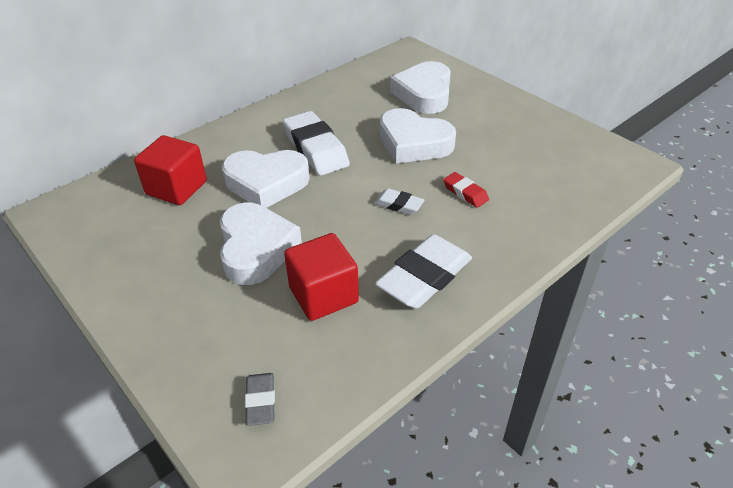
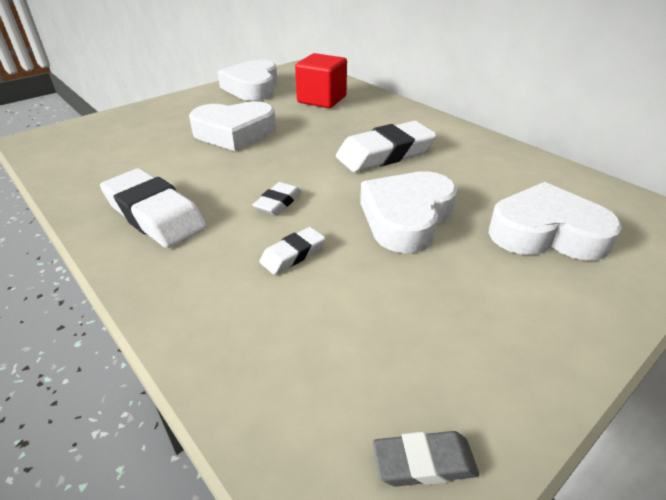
camera: 90 degrees right, 5 degrees down
(261, 401) = (74, 142): grey eraser -> grey eraser (424, 463)
(266, 183) = (325, 132): white heart -> white heart (252, 87)
(323, 295) = (163, 162): red cube -> none
(465, 193) = (293, 254): red eraser -> white eraser

